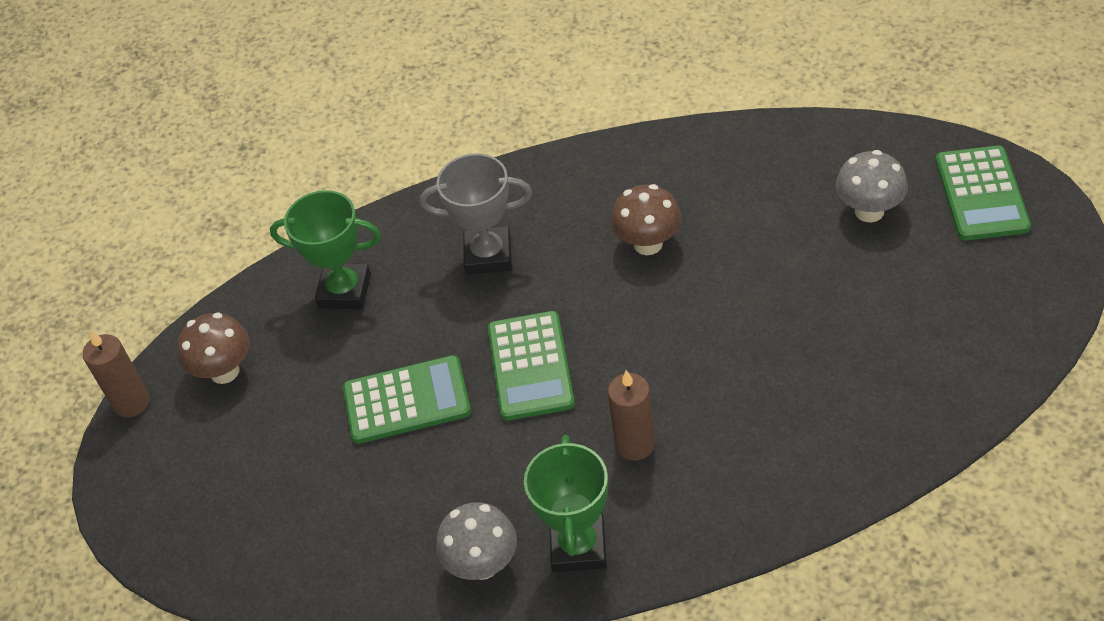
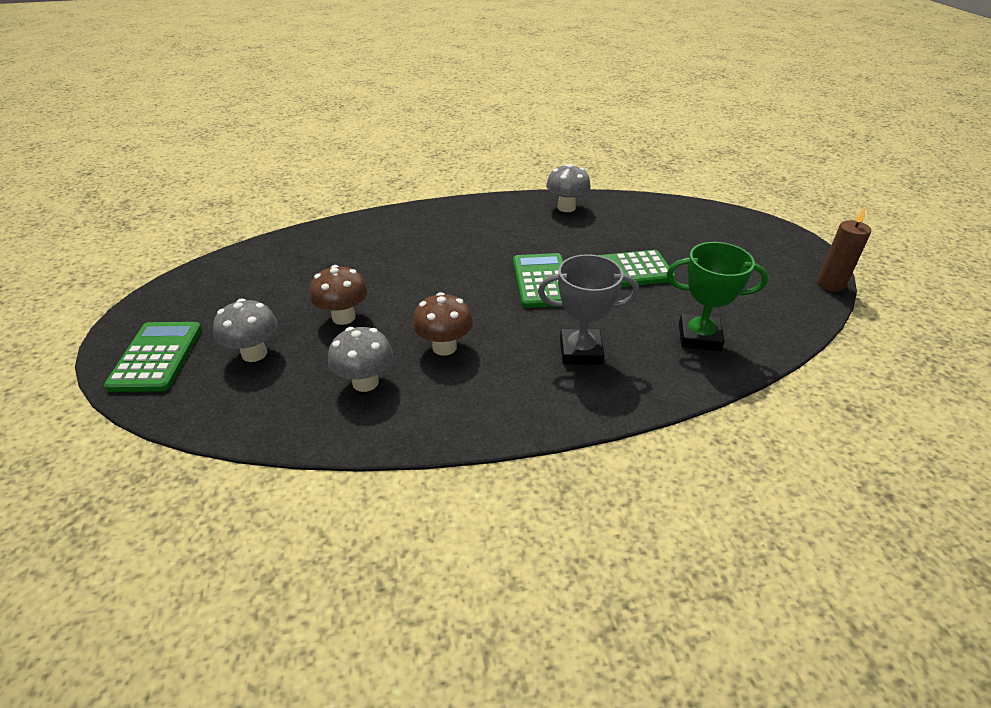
camera: 175 degrees right, 10 degrees down
(224, 371) = (771, 295): brown mushroom -> brown mushroom (344, 317)
(578, 547) = (514, 210): green trophy -> none
(635, 444) = (476, 243): brown candle -> none
(725, 190) = (365, 382): none -> grey mushroom

